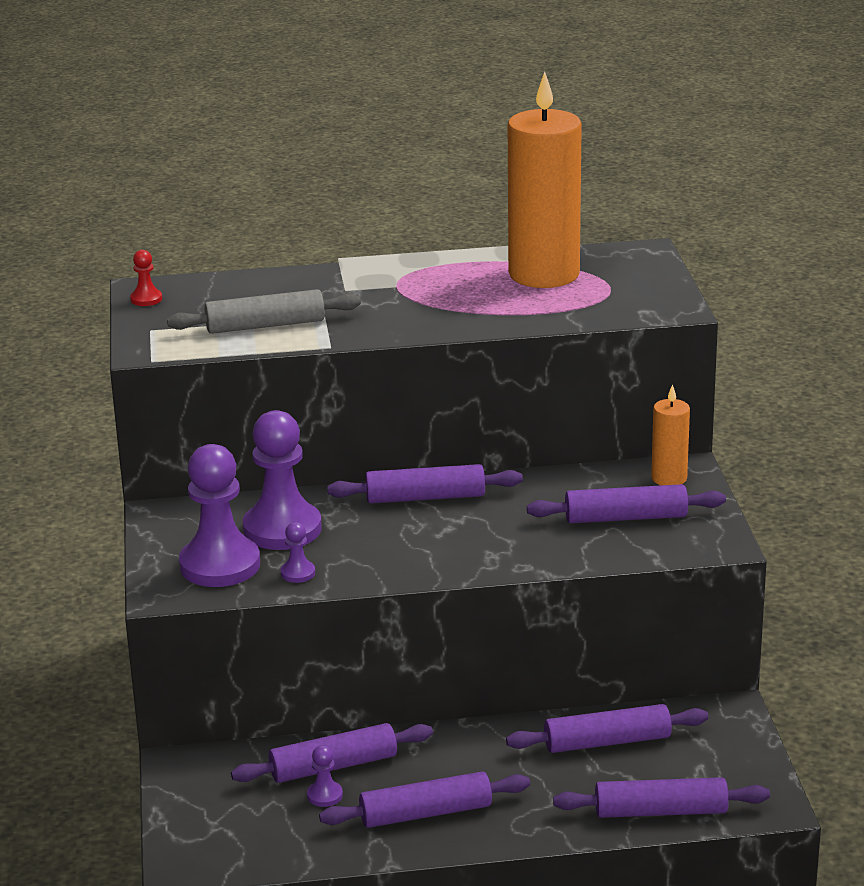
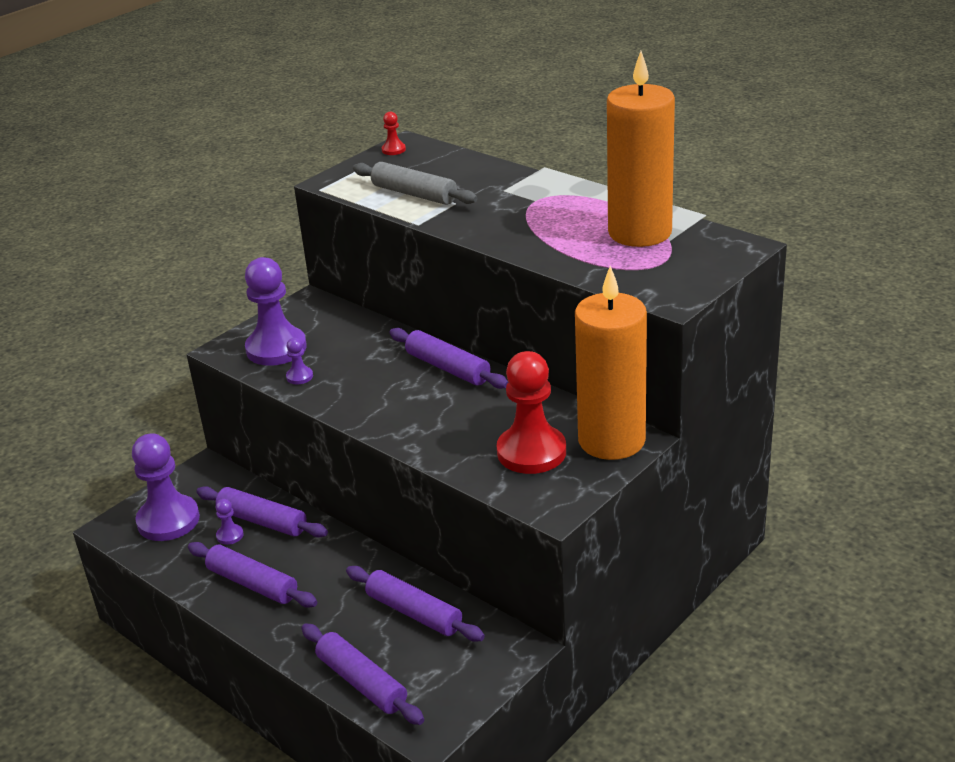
camera: 50 degrees right, 5 degrees up
(282, 529) = (343, 344): purple pawn -> purple pawn (168, 520)
(626, 518) = (531, 452): purple rolling pin -> red pawn
(669, 478) = (611, 440): orange candle -> orange candle, size x2.07

